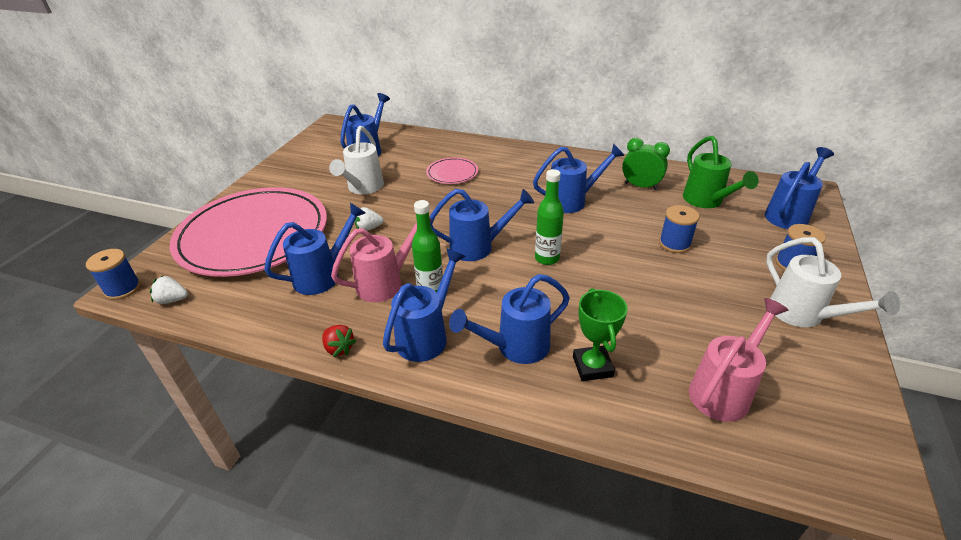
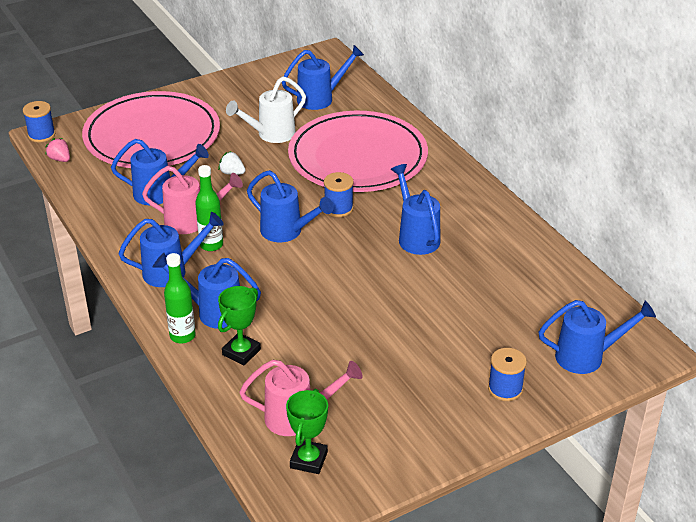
camera: 40 degrees right, 0 degrees up
(172, 300) = (60, 159): white strawberry -> pink strawberry
(339, 348) = (114, 248): red strawberry -> none
(452, 173) = (358, 157): pink plate -> pink plate, size x2.45
(547, 258) = (322, 269): green bottle -> green bottle (182, 336)
(572, 201) = (416, 236): blue watering can -> blue watering can turned 135 degrees counterclockwise
(640, 186) = (499, 257): green clock -> none
(674, 244) = (438, 317): blue spool -> blue spool (338, 208)
(706, 201) = (533, 303): green watering can -> none
(795, 424) = (309, 460): none -> green trophy
(803, 315) = (439, 420): white watering can -> none

